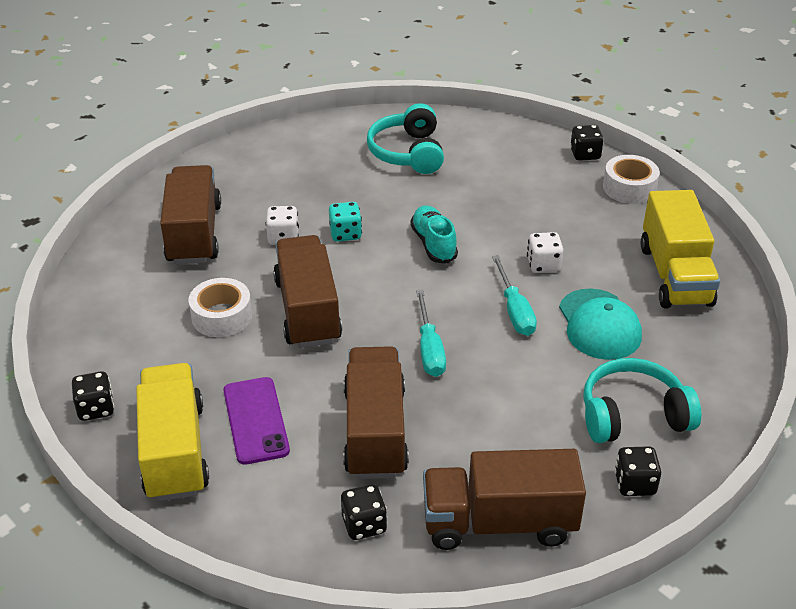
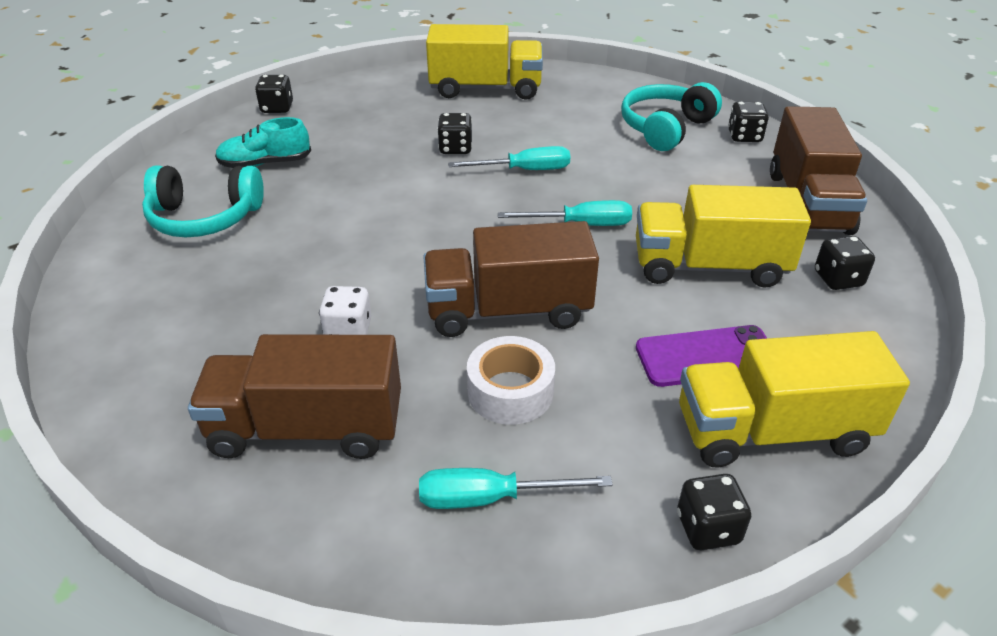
camera: 85 degrees left, 0 degrees up
(132, 312) = (490, 498): none -> turquoise screwdriver
(345, 234) = (359, 275): turquoise dice -> none
(375, 432) = (709, 266): brown truck -> yellow truck
(433, 244) = (401, 210): turquoise shoe -> turquoise shoe (265, 163)
(543, 265) = (455, 148): white dice -> black dice
(599, 325) = (549, 130): turquoise cap -> none
(629, 188) = (346, 93): white tape -> none
(633, 415) = (665, 128): turquoise headphones -> turquoise headphones turned 45 degrees clockwise

